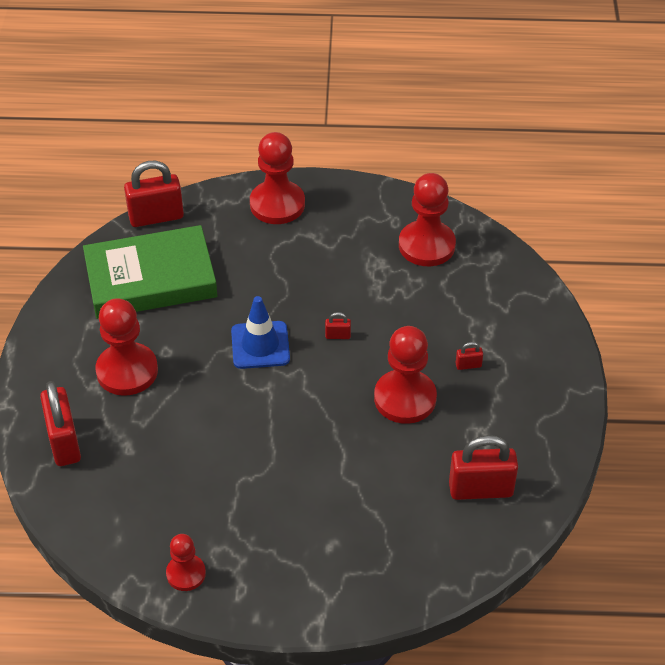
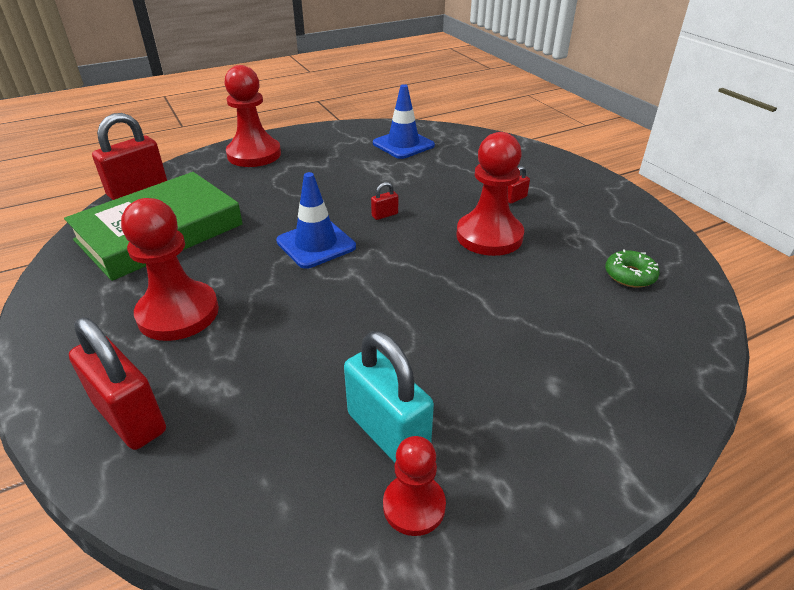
camera: 30 degrees left, 10 degrees down
(202, 525) = (388, 433): none -> turquoise padlock
(426, 245) = (403, 144): red pawn -> blue traffic cone
(480, 489) = (630, 275): red padlock -> green donut

